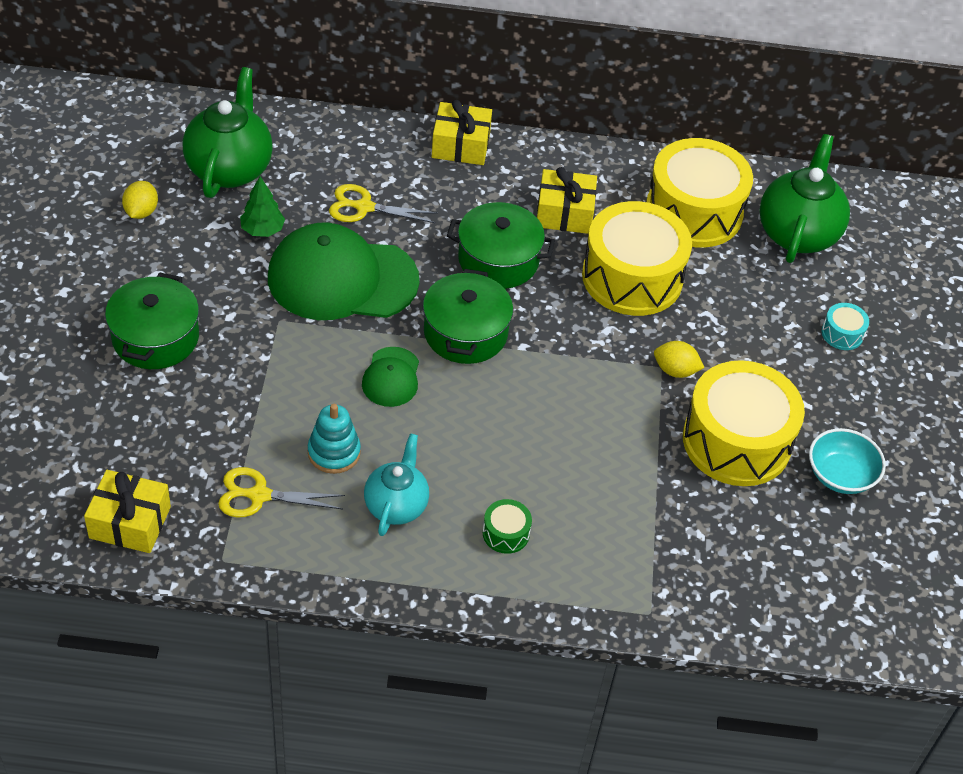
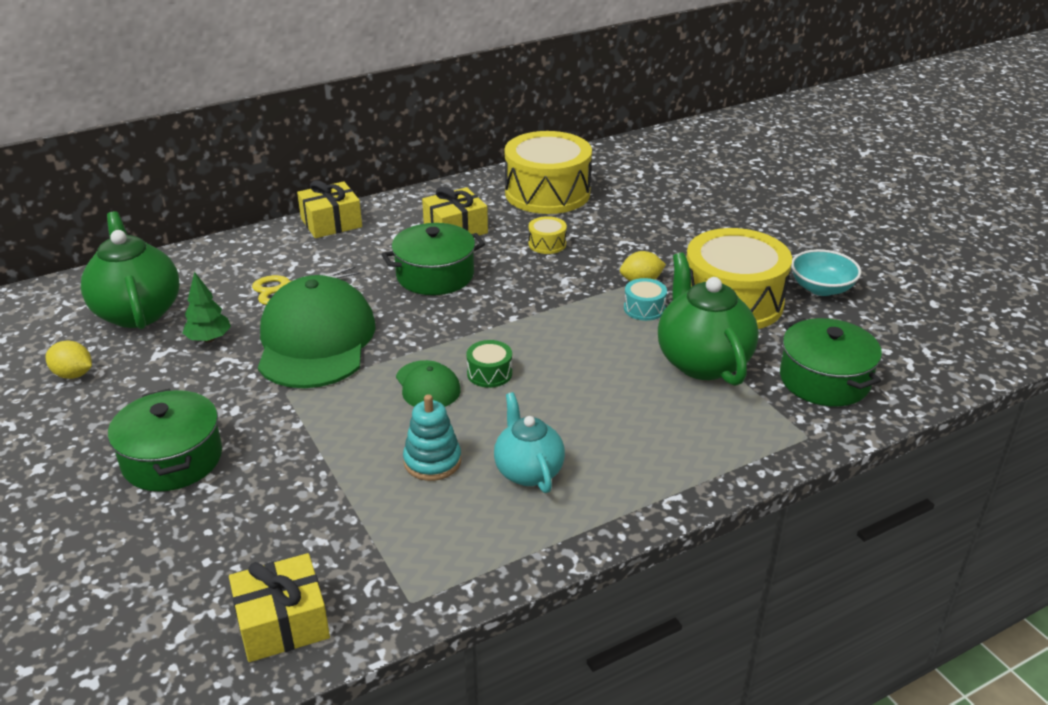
camera: 30 degrees left, 15 degrees down
(141, 212) = (73, 374): yellow lemon -> yellow lemon turned 45 degrees counterclockwise
(259, 495) = (395, 529): yellow scissors -> none
(342, 279) = (315, 340): green cap -> green cap turned 120 degrees clockwise
(465, 333) = (458, 329): green pot -> green pot (824, 380)
(506, 533) = (639, 443): green drum -> green drum (489, 373)
(632, 277) = (547, 244): yellow drum -> yellow drum, size x0.41
(797, 233) = (629, 177): green teapot -> green teapot (702, 362)
(842, 334) = (723, 215): turquoise drum -> turquoise drum (644, 308)

